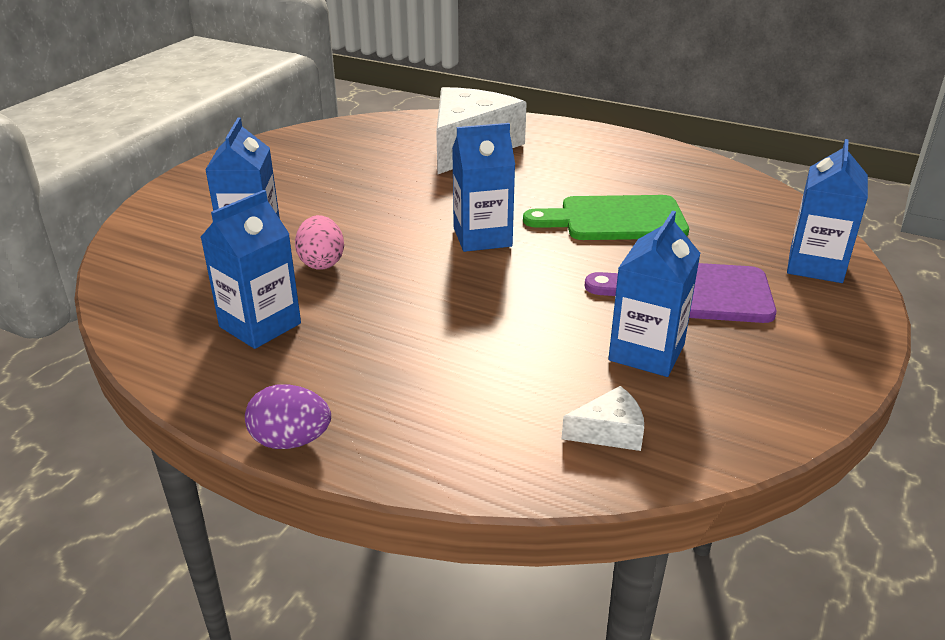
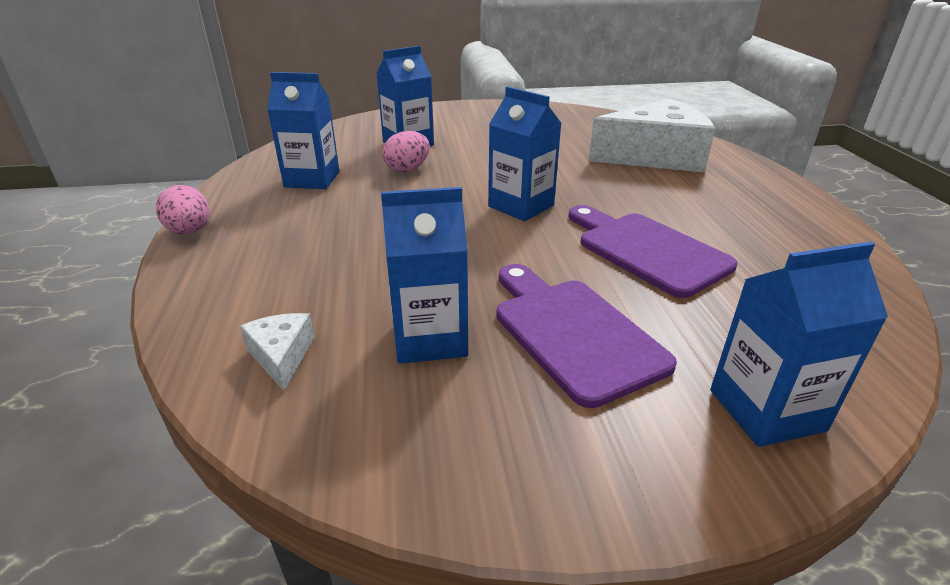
camera: 55 degrees right, 0 degrees up
(291, 441) = (190, 232): purple egg -> pink egg
(609, 431) = (282, 356): white cheese -> white cheese turned 150 degrees counterclockwise
(615, 219) = (647, 250): green cutting board -> purple cutting board

